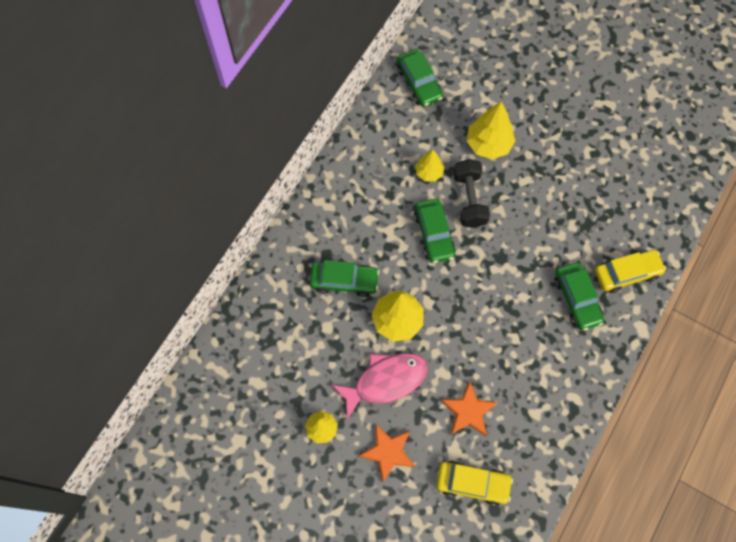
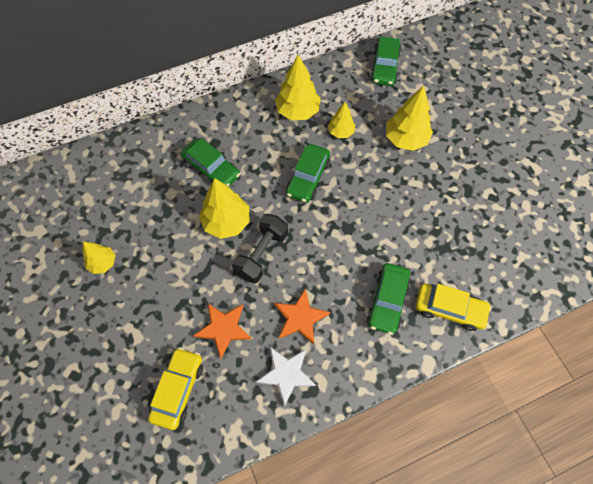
camera: 35 degrees right, 5 degrees down
(376, 176) = (297, 111): none -> yellow tree
(385, 381) = (179, 261): pink fish -> none
(388, 452) = (135, 316): orange star -> orange star (300, 318)
(469, 199) = (357, 170): black dumbbell -> black dumbbell (261, 254)
(472, 483) = (178, 389): yellow car -> yellow car turned 120 degrees counterclockwise
(545, 411) = (286, 374): none -> white star

